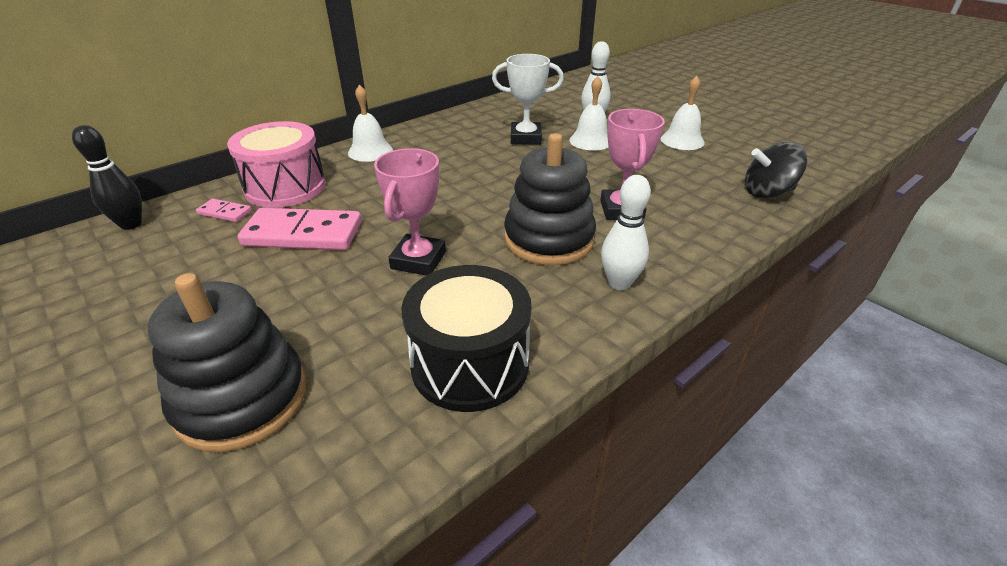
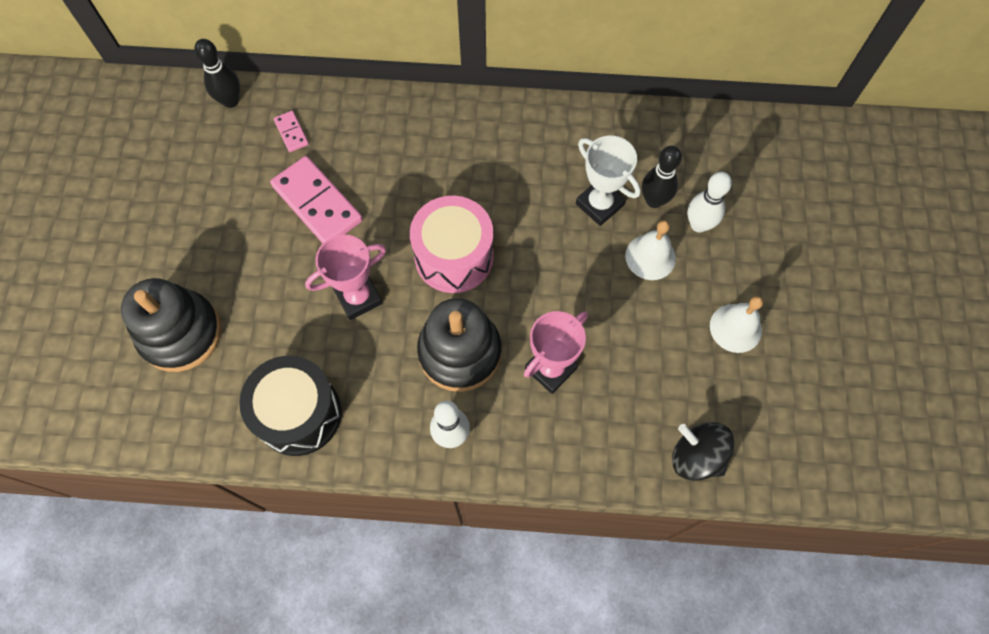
camera: 45 degrees right, 30 degrees up
(285, 187) = (352, 129): pink drum -> pink drum (454, 256)
(370, 151) = (454, 121): white bell -> none
(554, 123) = (654, 200): none -> black bowling pin

